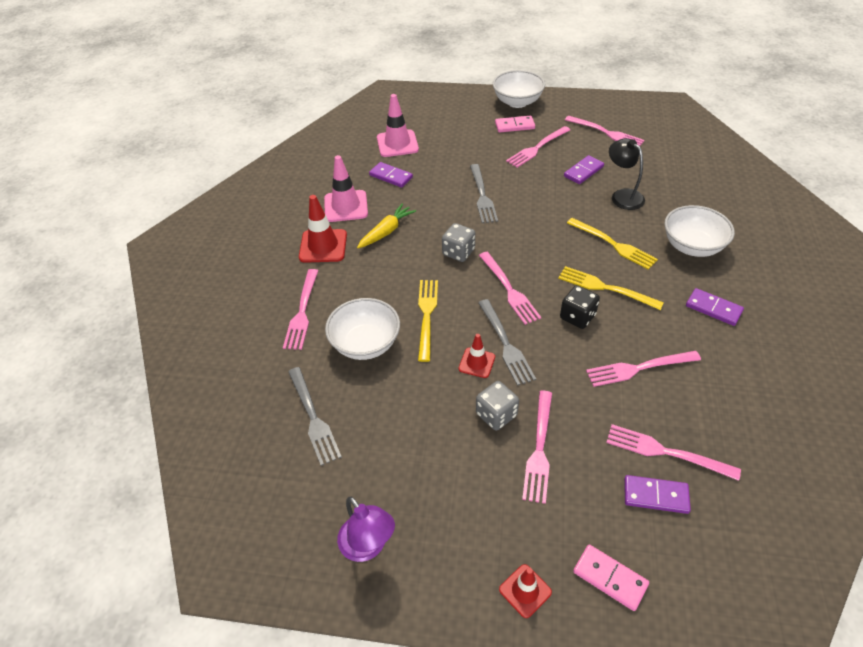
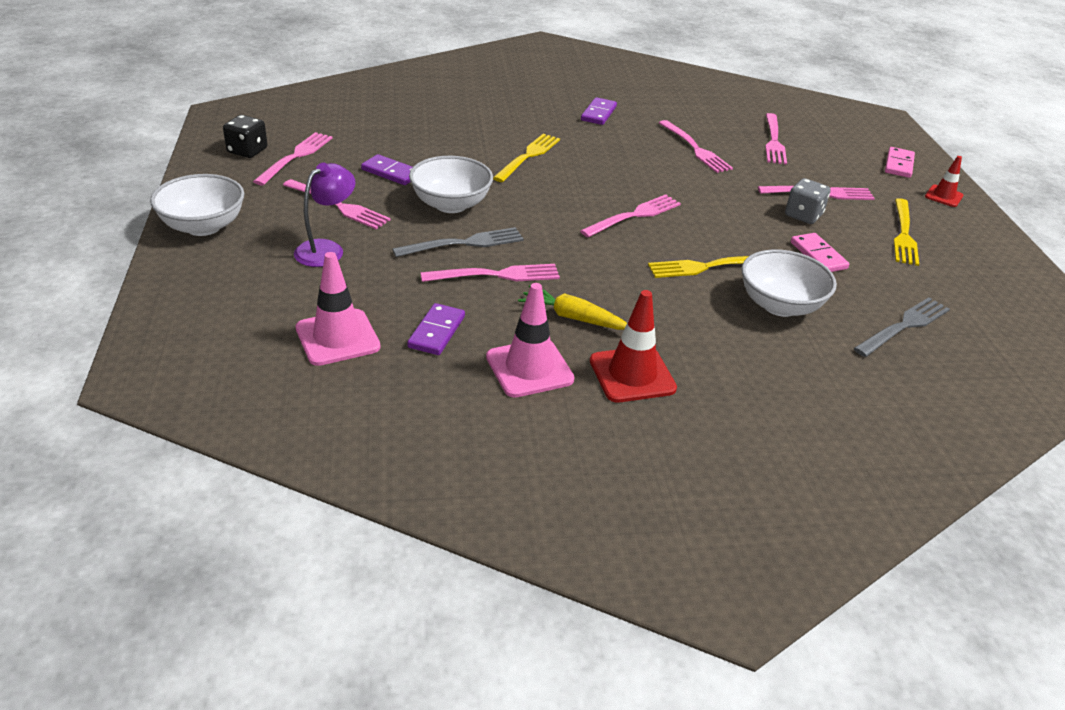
camera: 110 degrees left, 10 degrees down
(302, 312) = (767, 368): pink fork -> pink fork (496, 275)
(368, 546) = (990, 270): purple lamp -> purple lamp (326, 249)
(458, 252) = (588, 253): grey dice -> none
(477, 363) = (751, 229): red traffic cone -> none
(505, 344) = (714, 214): grey fork -> none
(514, 126) = (277, 226): pink domino -> pink domino (818, 255)
(577, 317) = (650, 176): black dice -> black dice (247, 151)
(605, 288) = (600, 162): yellow fork -> yellow fork (904, 234)
(622, 195) = (436, 149): black lamp -> none
(655, 496) = (816, 146): purple domino -> none
(692, 246) = (513, 117): white bowl -> white bowl (451, 204)

